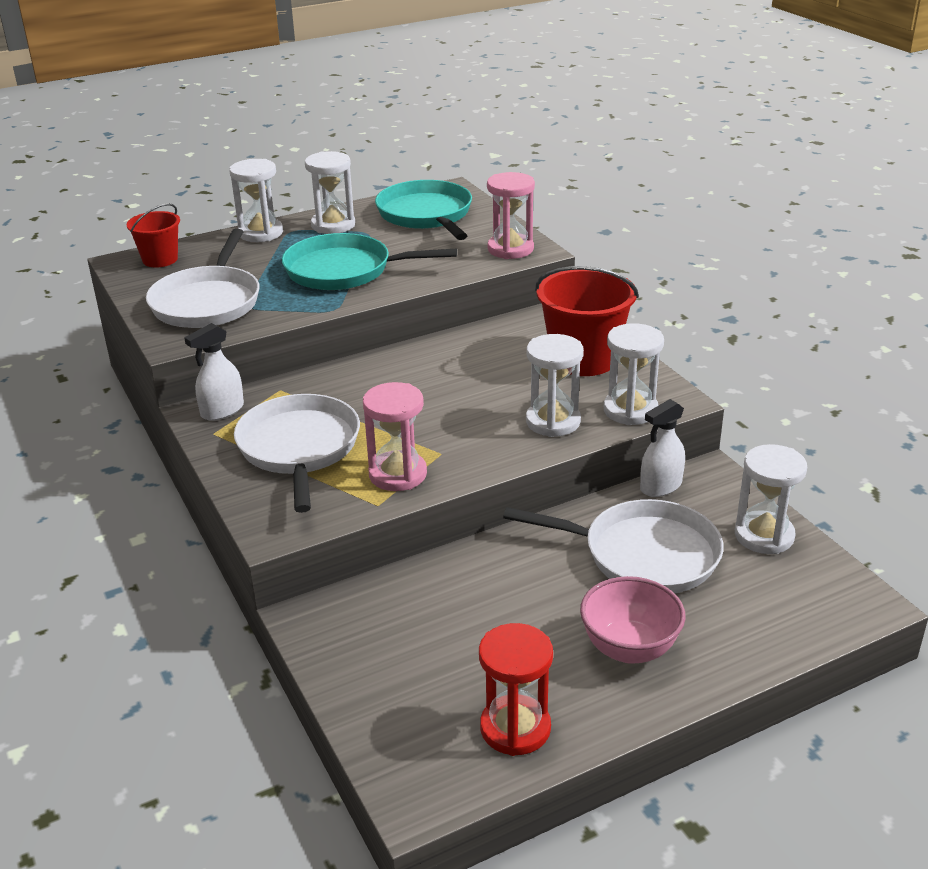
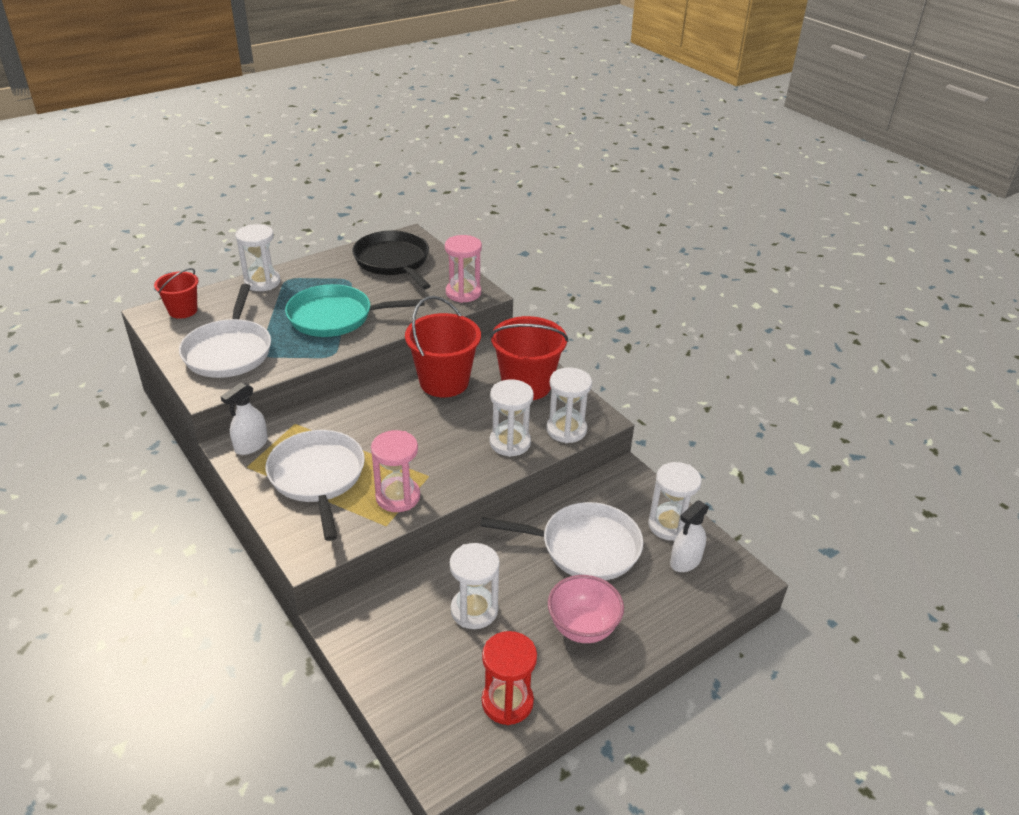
camera: 10 degrees left, 5 degrees up
(333, 225) = (320, 273): white hourglass -> white hourglass (474, 610)
(426, 215) = (393, 261): turquoise pan -> black pan
(475, 352) = (444, 382): none -> red bucket
(660, 486) = (591, 487): white spray bottle -> white spray bottle (685, 561)

